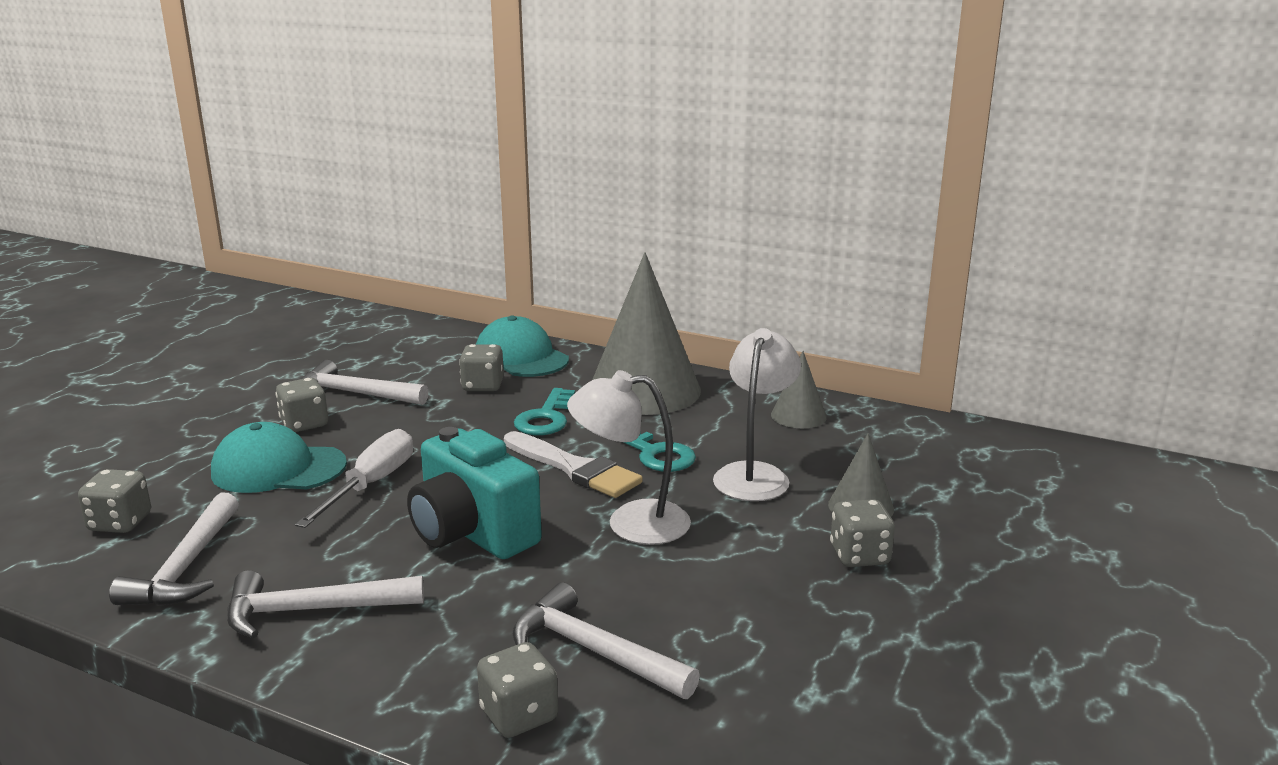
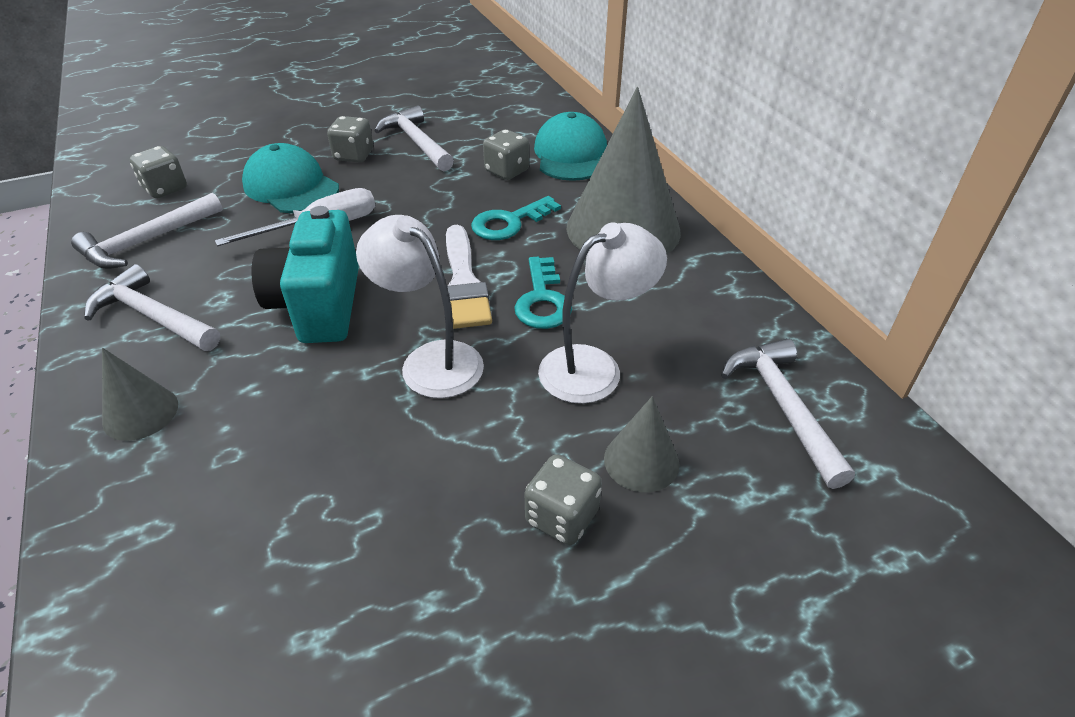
camera: 40 degrees right, 20 degrees up
(519, 715) = (124, 492): grey dice -> none
(594, 651) = (240, 469): white hammer -> white hammer (783, 407)
(798, 415) = (724, 322): grey cone -> grey cone (140, 413)

